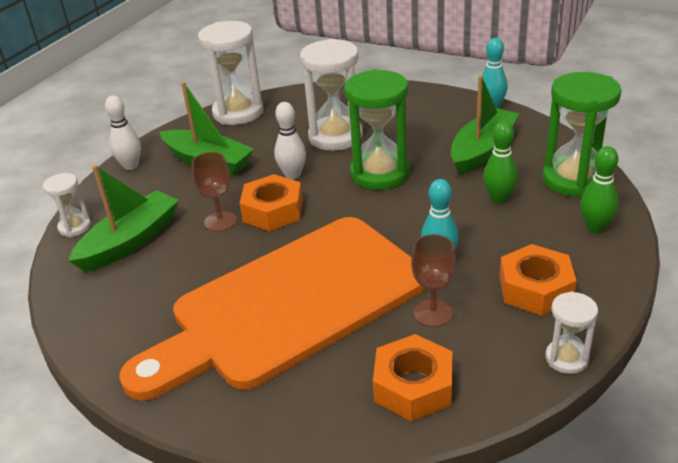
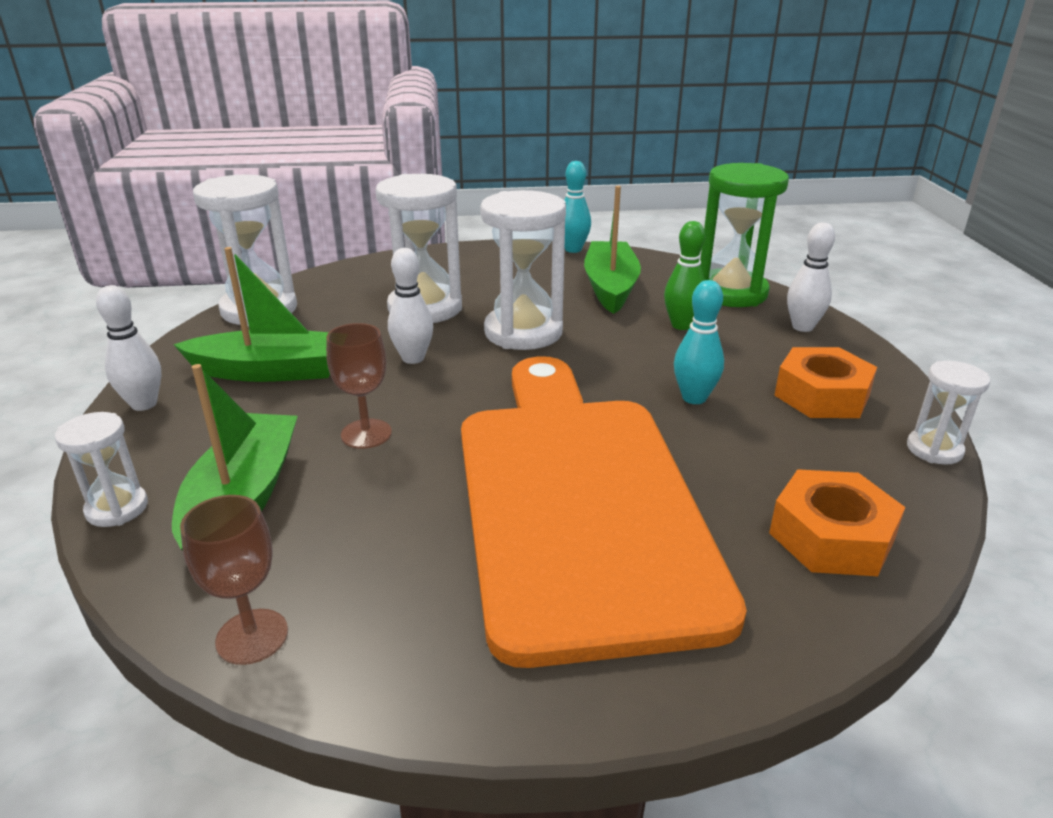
camera: 35 degrees left, 5 degrees down
(273, 211) = (430, 402): orange nut -> none
(290, 304) = (576, 500): orange cutting board -> orange cutting board turned 150 degrees clockwise
(380, 174) = (523, 332): green hourglass -> white hourglass
(433, 313) = (754, 452): brown goblet -> brown goblet (252, 636)
(595, 227) = (802, 327): green bowling pin -> white bowling pin

